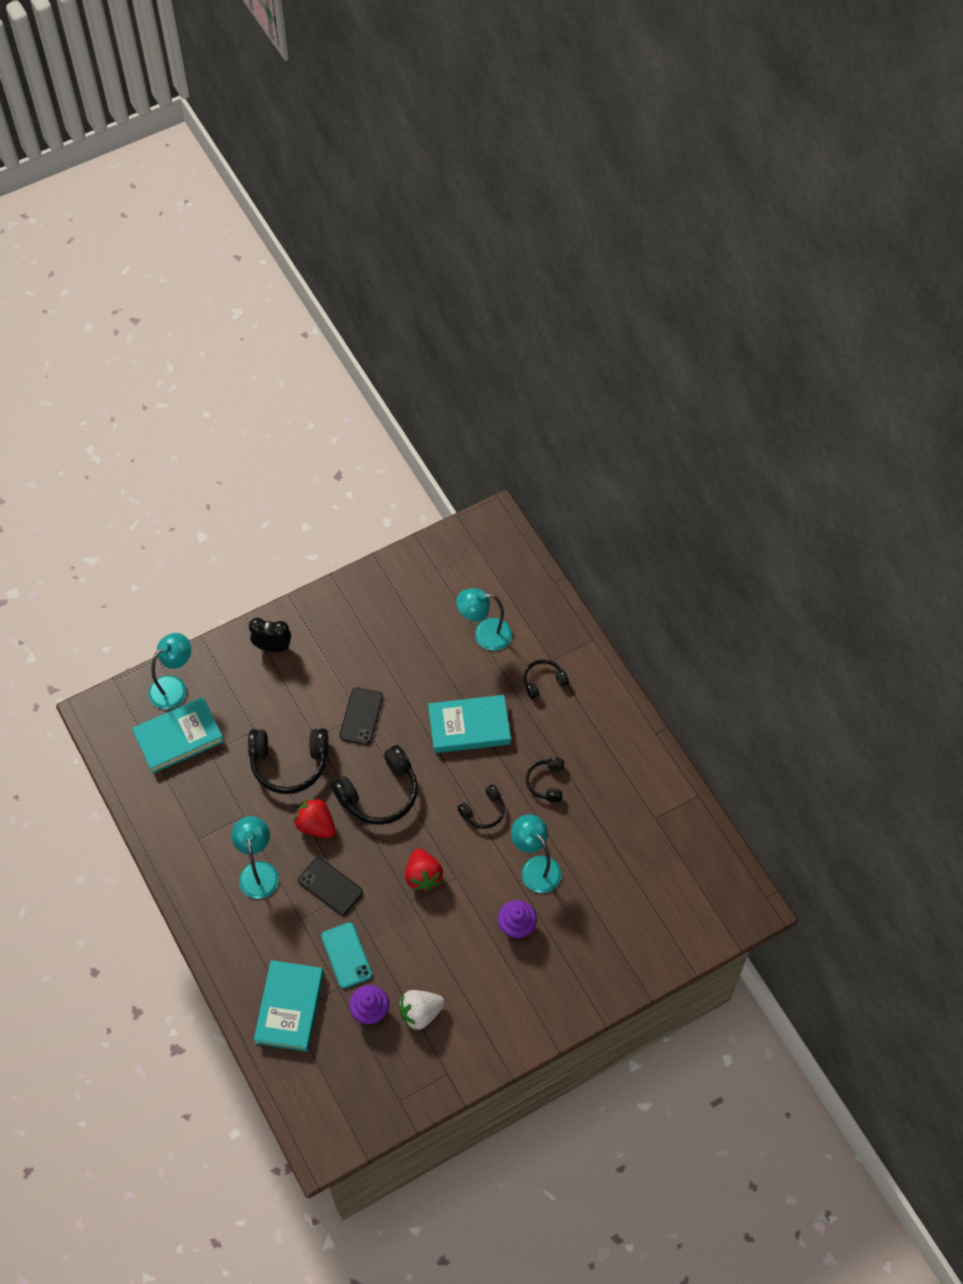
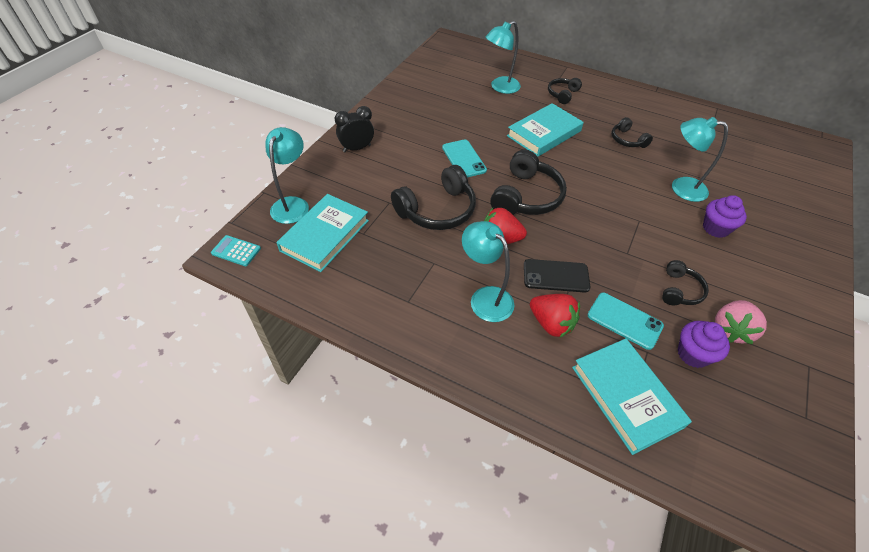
camera: 35 degrees left, 10 degrees down
(102, 714) = (236, 251): none -> turquoise calculator
(361, 716) = (464, 159): black phone -> turquoise phone
(420, 1013) = (730, 330): white strawberry -> pink strawberry
(423, 876) = (616, 231): red strawberry -> red strawberry (551, 323)
(483, 811) = (608, 173): black headphones -> black headphones (680, 290)

